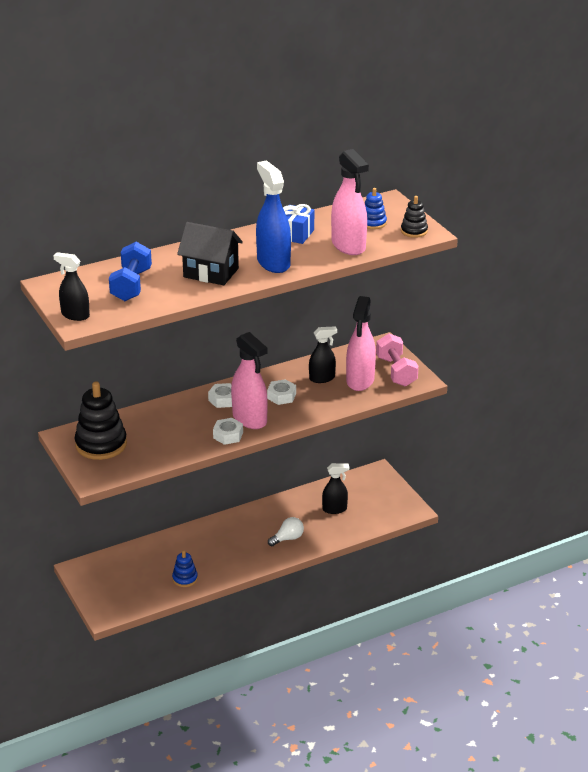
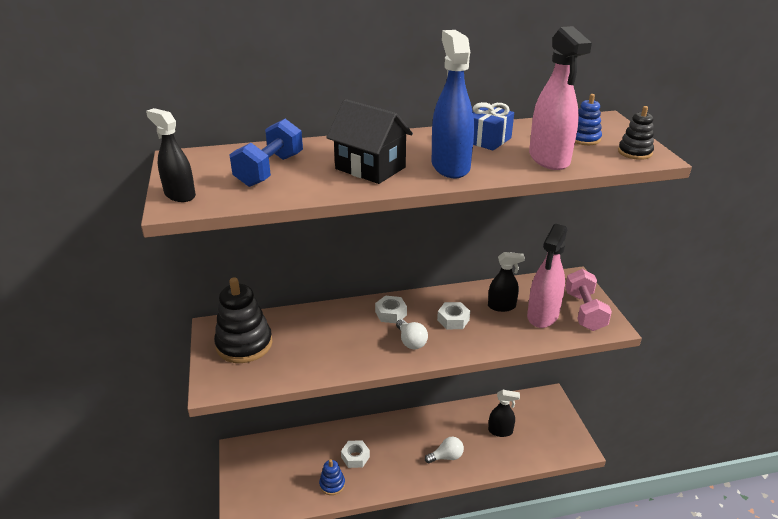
camera: 15 degrees right, 0 degrees up
(228, 435) = (380, 357): white nut -> white nut (355, 457)
(250, 419) = (411, 341): pink spray bottle -> white light bulb

